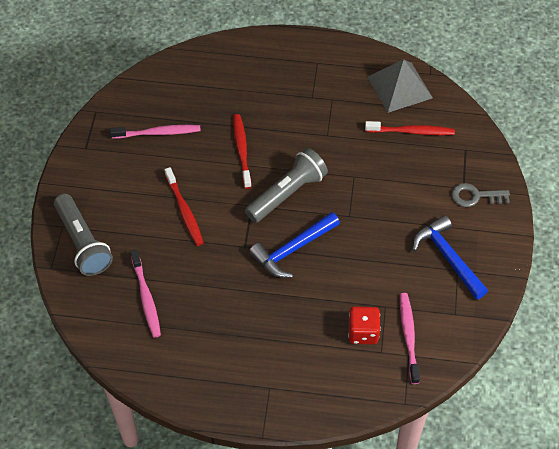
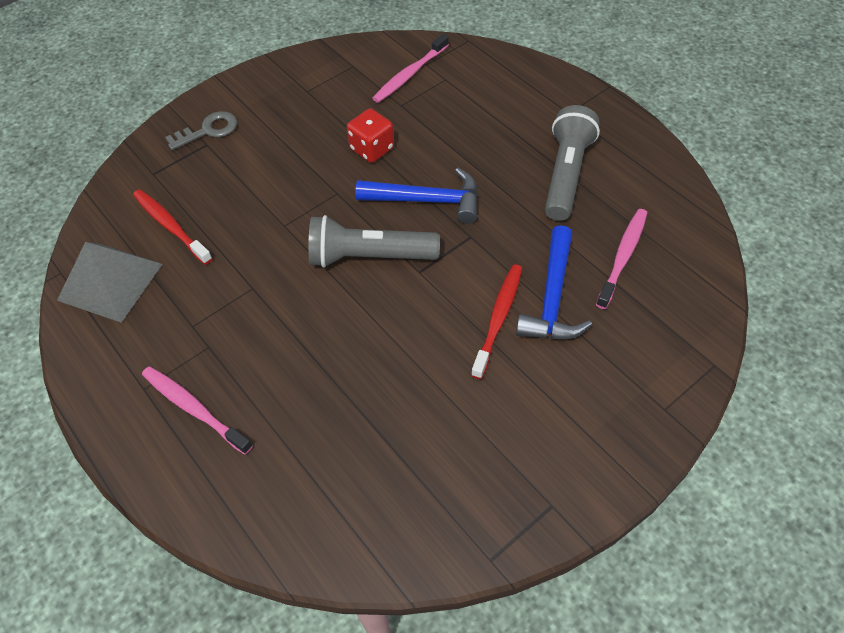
camera: 135 degrees left, 0 degrees up
(83, 243) = (652, 368): grey flashlight -> grey flashlight (566, 174)
(157, 133) = (436, 448): pink toothbrush -> pink toothbrush (194, 409)
(242, 150) = (361, 342): red toothbrush -> none
(363, 332) = (443, 99): red dice -> red dice (372, 149)
(448, 257) = (301, 103): blue hammer -> blue hammer (552, 297)
(475, 196) = (208, 130): grey key -> grey key turned 75 degrees counterclockwise

